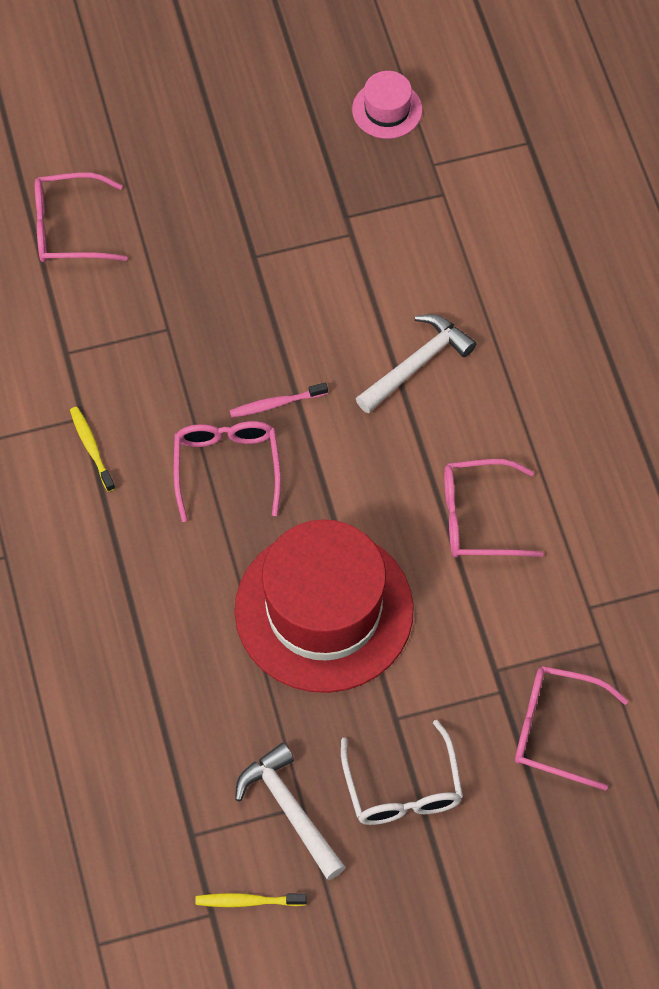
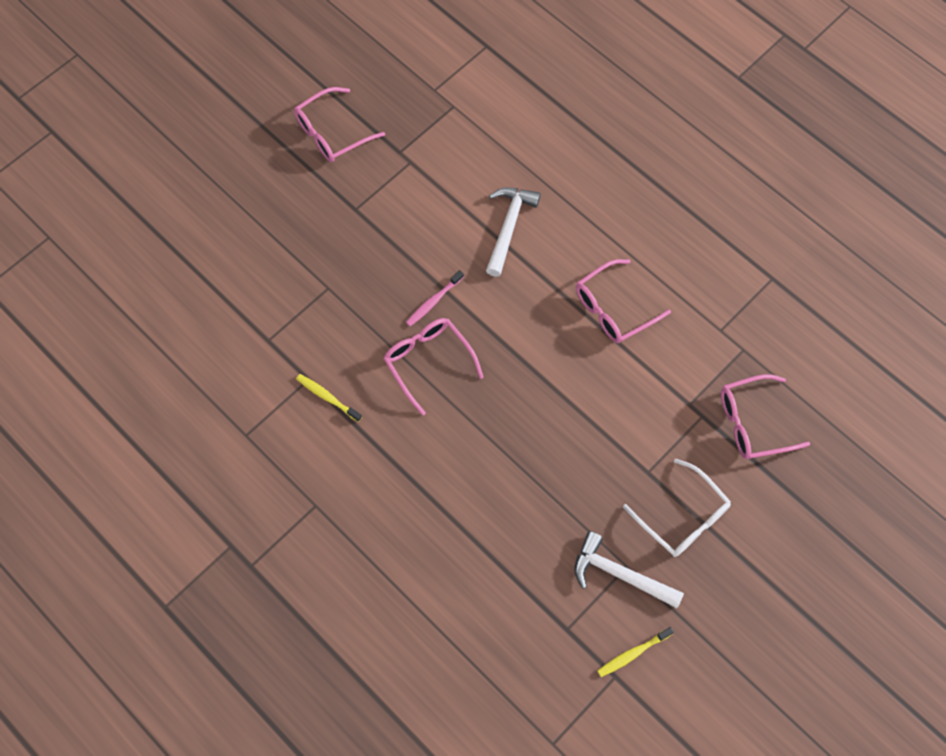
camera: 30 degrees left, 5 degrees up
(68, 228) = (215, 253): pink glasses -> pink glasses (332, 133)
(324, 610) = (554, 424): red hat -> none
(387, 110) = (381, 68): pink hat -> none

